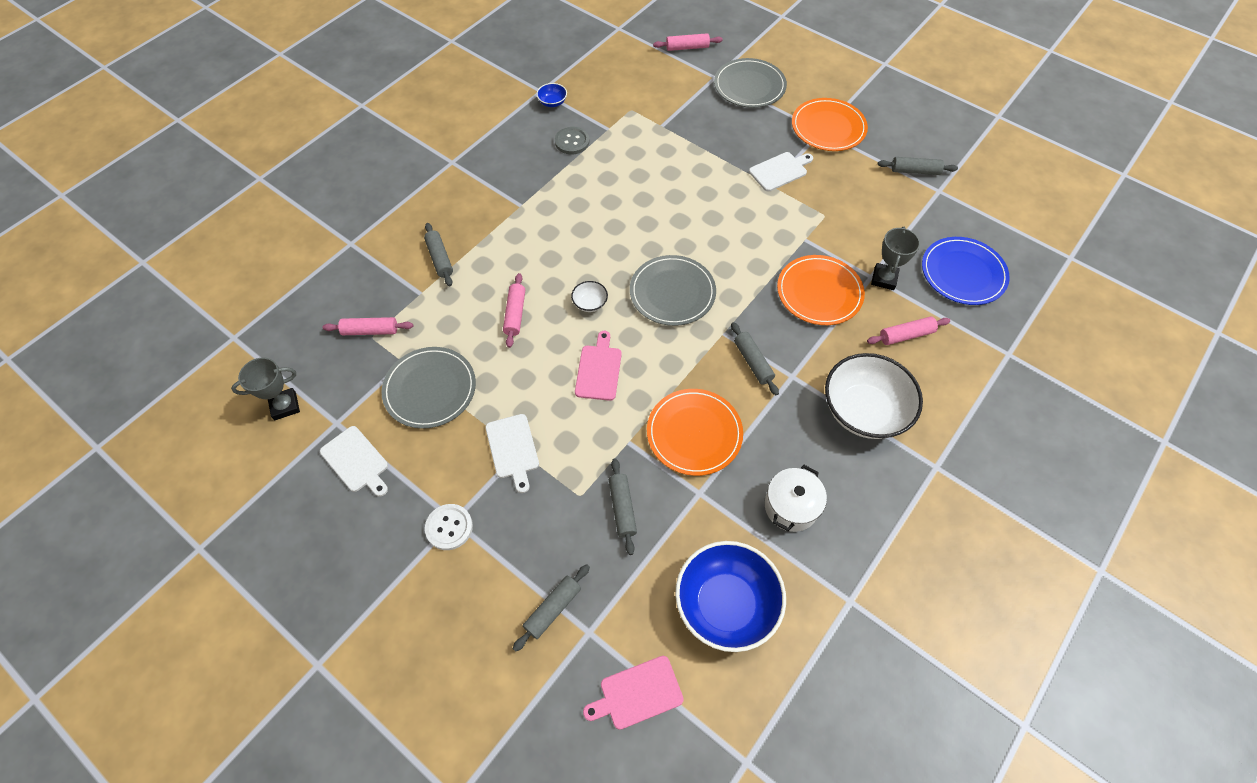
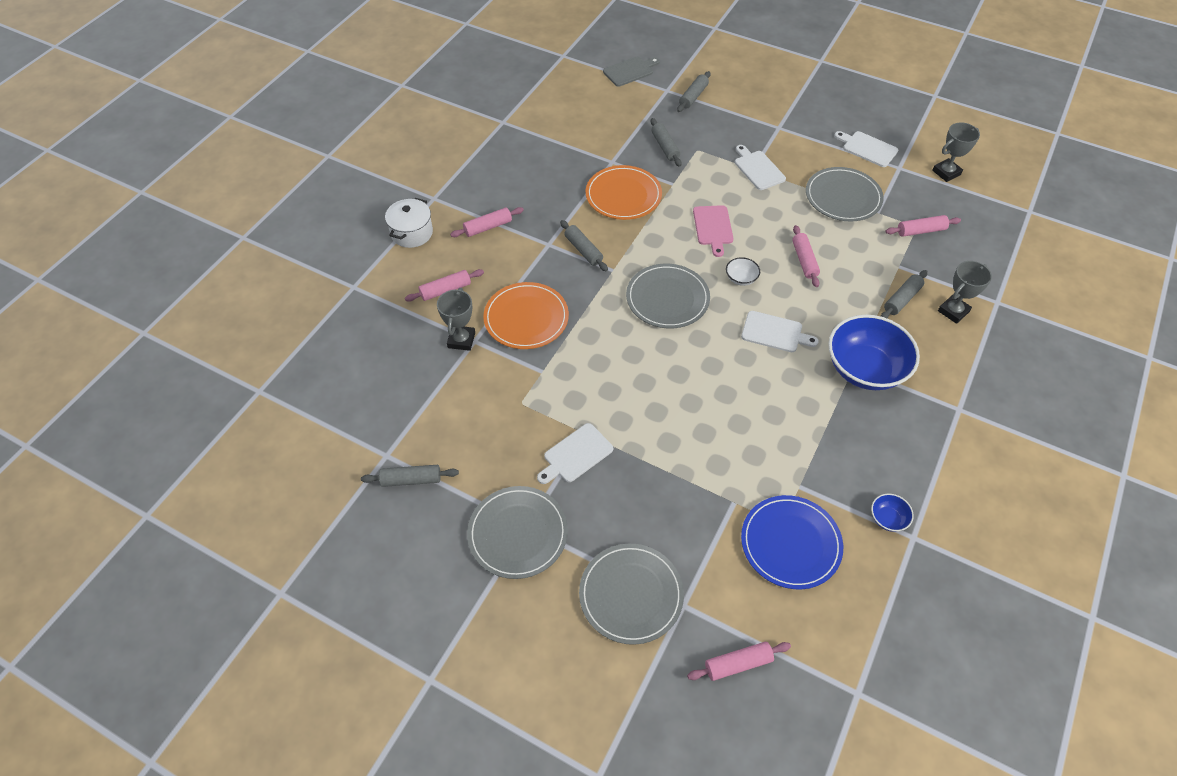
camera: 170 degrees right, 5 degrees down
(399, 240) = (953, 311): none -> grey trophy
(440, 258) = (902, 299): grey rolling pin -> grey rolling pin turned 75 degrees clockwise
(449, 527) = (779, 123): white button -> none
(572, 142) = (835, 459): grey button -> none
(578, 244) = (774, 332): none -> white cutting board
(637, 694) = (630, 71): pink cutting board -> grey cutting board
(726, 604) = (584, 111): blue bowl -> blue bowl (865, 369)
(791, 506) = (544, 162): white pot -> white pot (412, 233)
(828, 127) = (518, 533): orange plate -> grey plate
(864, 410) = (488, 227): white bowl -> pink rolling pin
(963, 273) = (379, 357): blue plate -> blue plate (790, 543)

